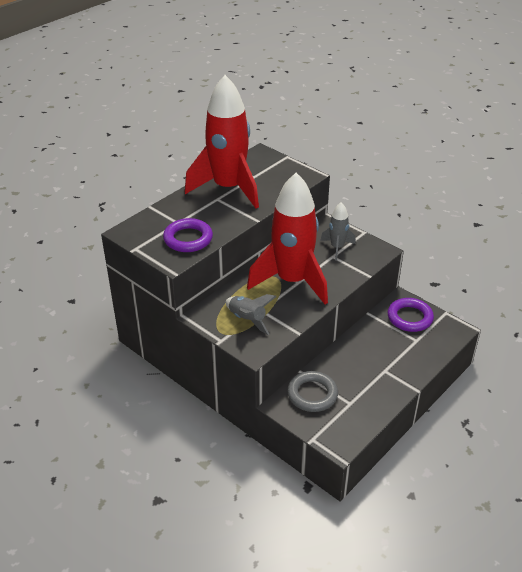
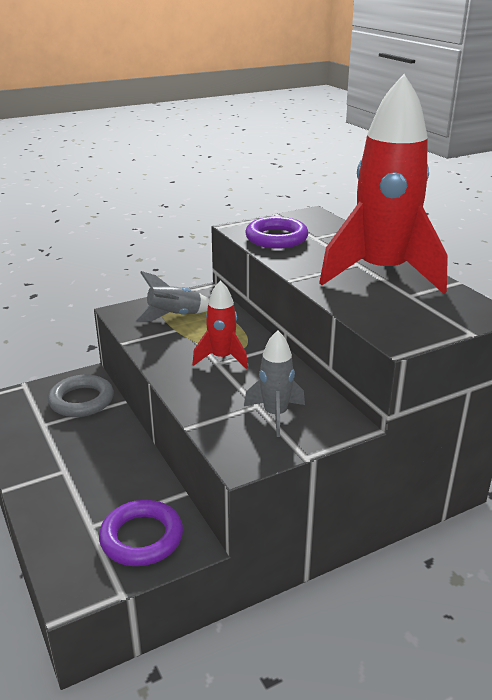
camera: 110 degrees right, 10 degrees down
(292, 281) = (222, 358): red rocket -> red rocket, size x0.46

